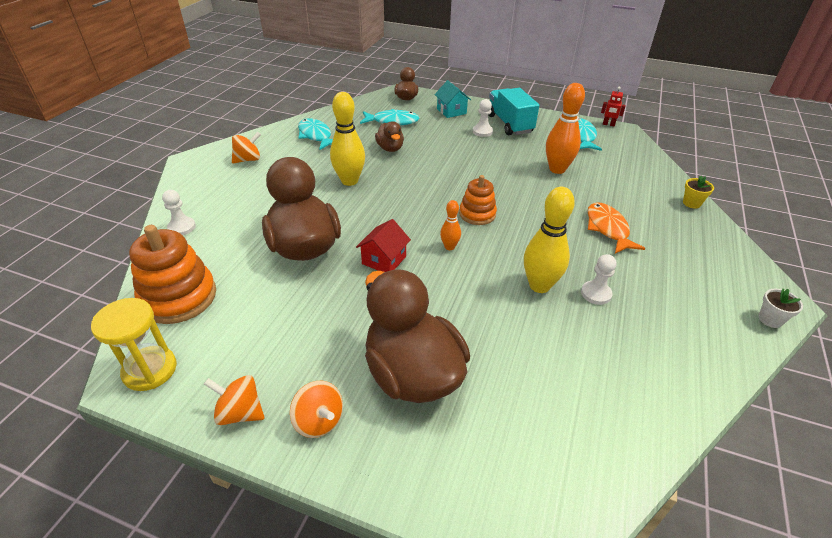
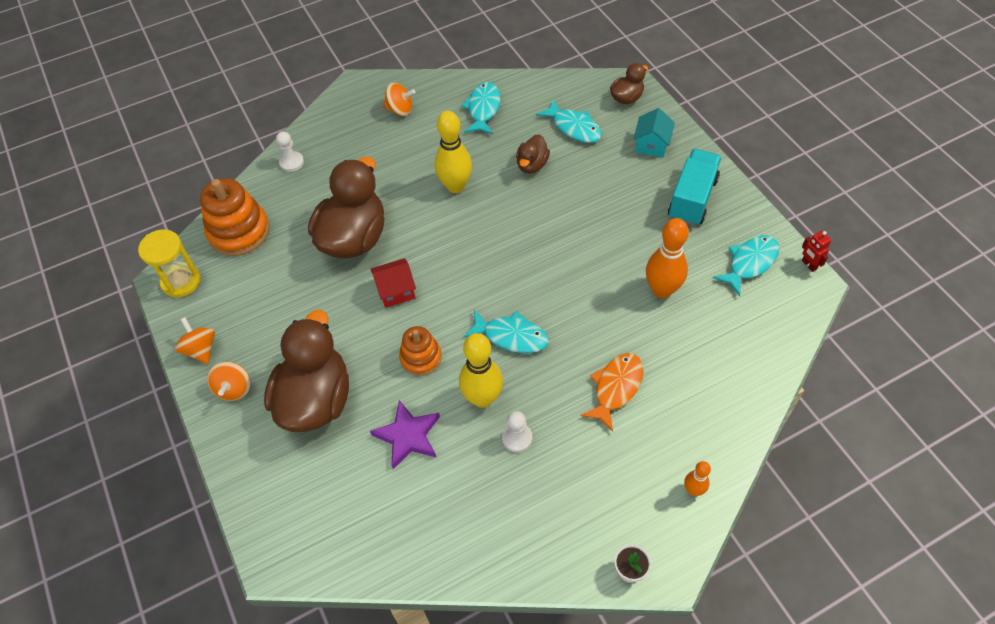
camera: 45 degrees right, 15 degrees up
(449, 247) = (457, 312): orange bowling pin -> orange bowling pin (693, 490)
(477, 214) = (520, 293): orange stacking toy -> orange stacking toy (421, 357)
(482, 131) = (649, 193): white pawn -> none
(506, 239) = (511, 336): none -> turquoise fish
(523, 346) = (408, 436): none -> purple star
(691, 203) = (744, 420): yellow flower pot -> none

